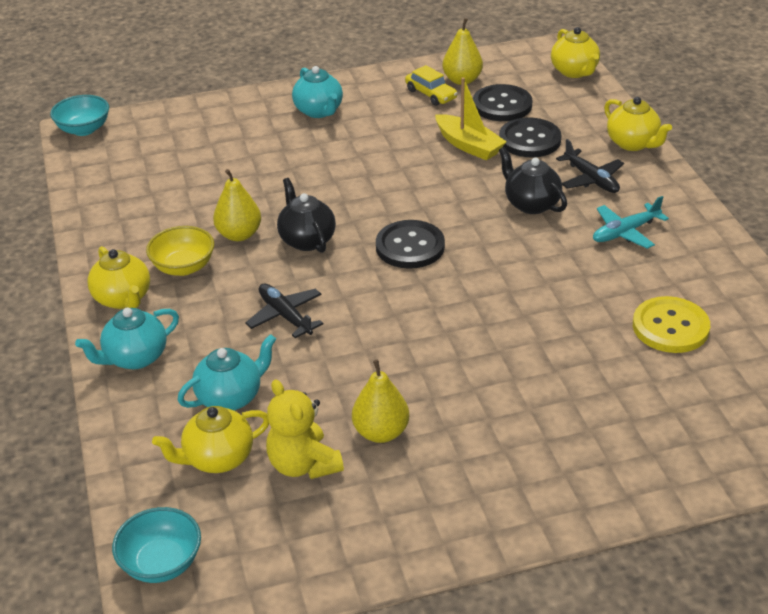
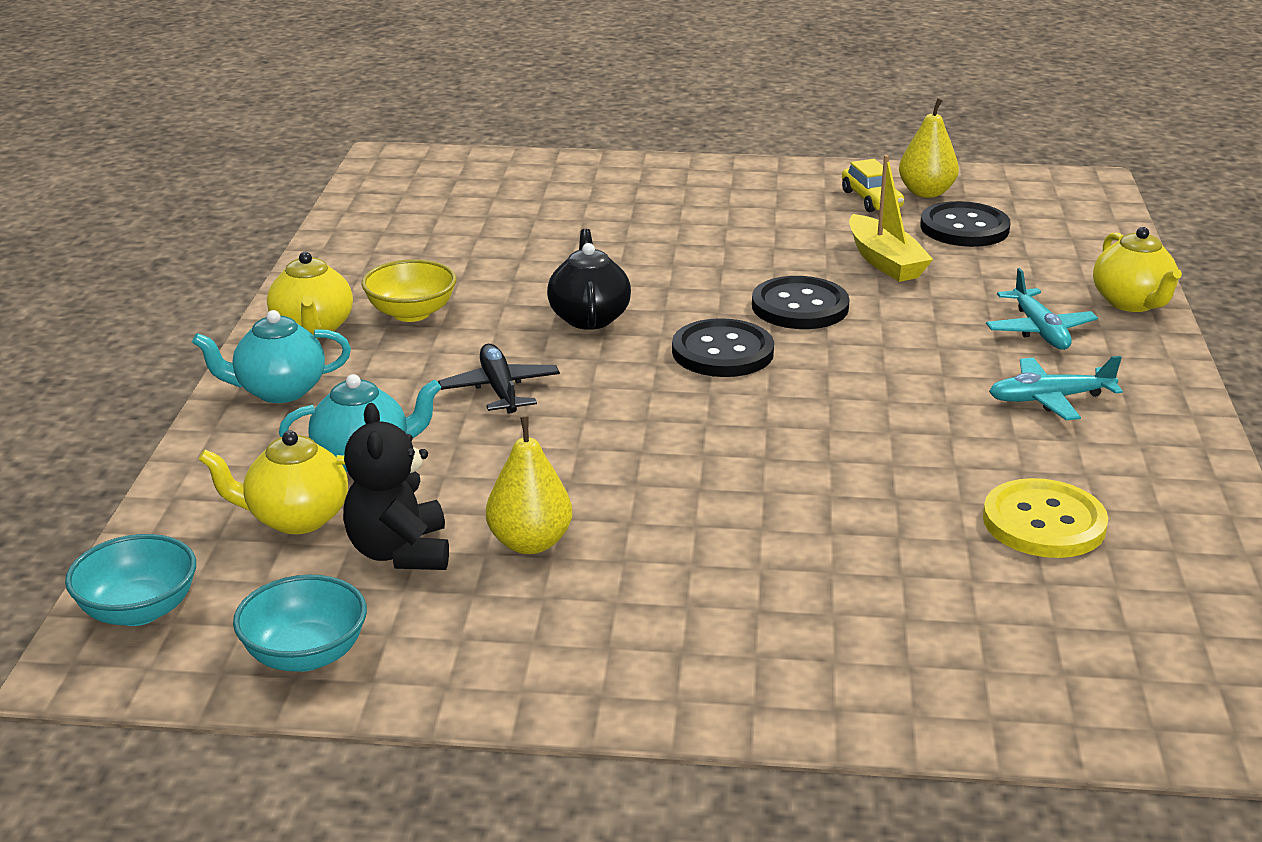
camera: 20 degrees right, 10 degrees down
(84, 129) = (399, 158): turquoise bowl -> turquoise bowl (305, 655)
(239, 234) = (506, 295): yellow pear -> none
(303, 464) = (400, 552): yellow teddy bear -> black teddy bear
(319, 111) = (706, 191): turquoise teapot -> none
(529, 140) = (978, 271): black button -> black button (800, 306)
(531, 204) = (929, 340): black teapot -> none
(574, 72) = (1098, 210): yellow teapot -> none
(591, 179) = (1039, 330): black plane -> turquoise plane

